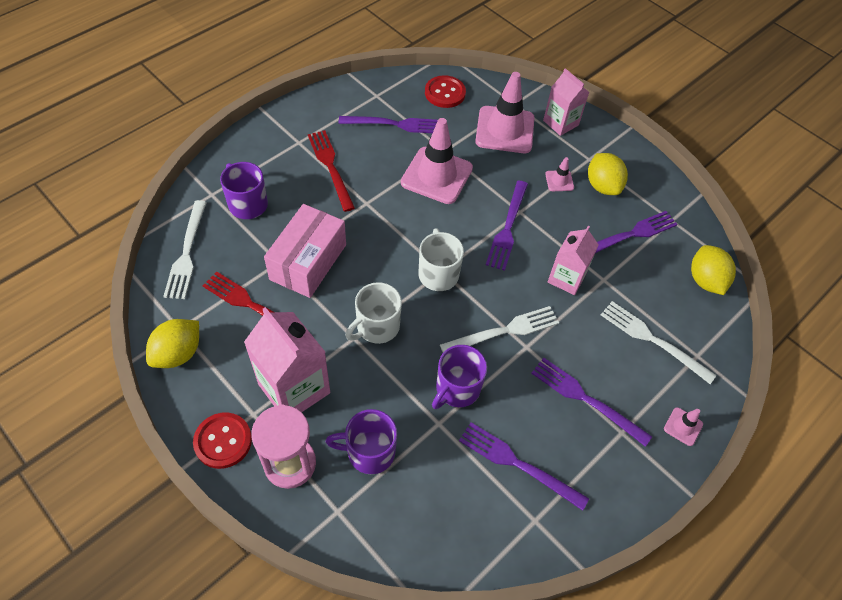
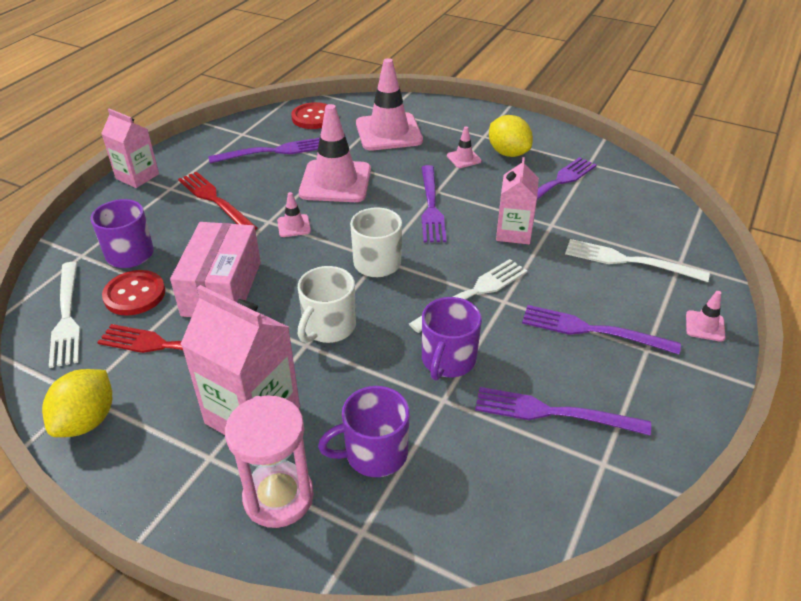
camera: 15 degrees left, 15 degrees down
(223, 441) = (179, 499): red button -> red button (134, 294)
(385, 214) = (294, 226): none -> pink traffic cone
(560, 123) = (441, 116): pink carton -> pink carton (137, 176)
(705, 280) = (649, 201): yellow lemon -> none

